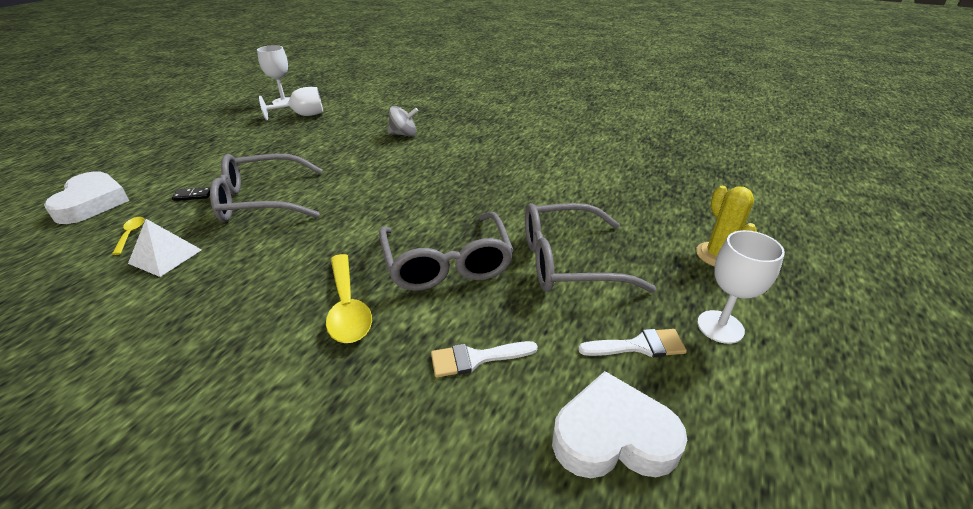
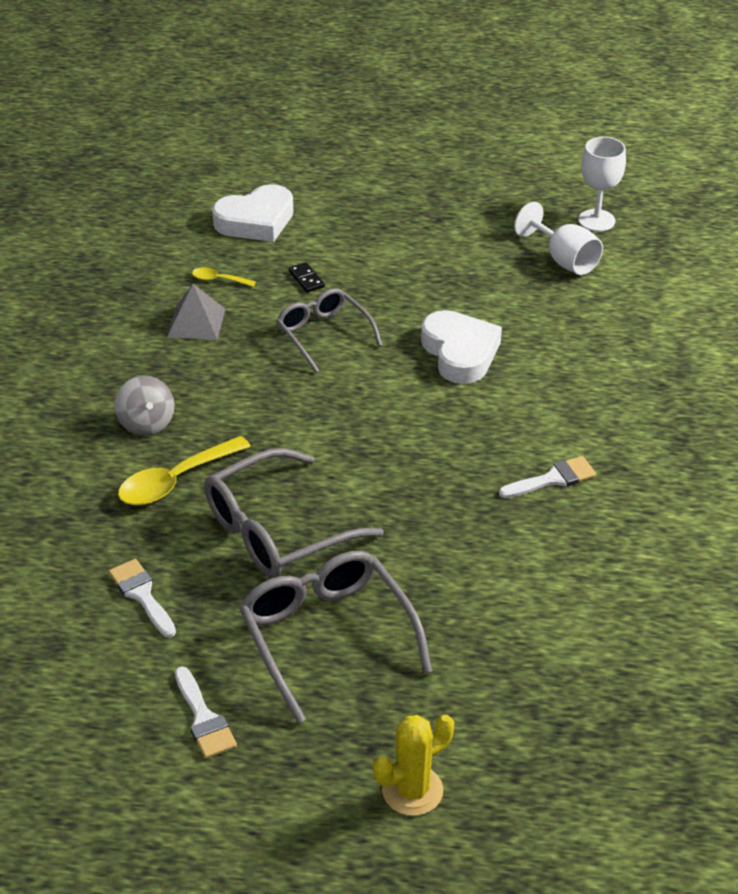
camera: 70 degrees right, 5 degrees up
(131, 234) = (218, 280): yellow spoon -> yellow spoon turned 135 degrees counterclockwise
(165, 256) = (196, 322): white pyramid -> grey pyramid
(261, 201) = (323, 335): grey glasses -> grey glasses, size x0.66
(404, 134) = (572, 384): grey spinning top -> grey spinning top (146, 423)
(474, 155) = (553, 479): none -> white brush
(613, 436) = (83, 710): white heart -> white heart (460, 353)
(720, 327) = (262, 791): white goblet -> none

